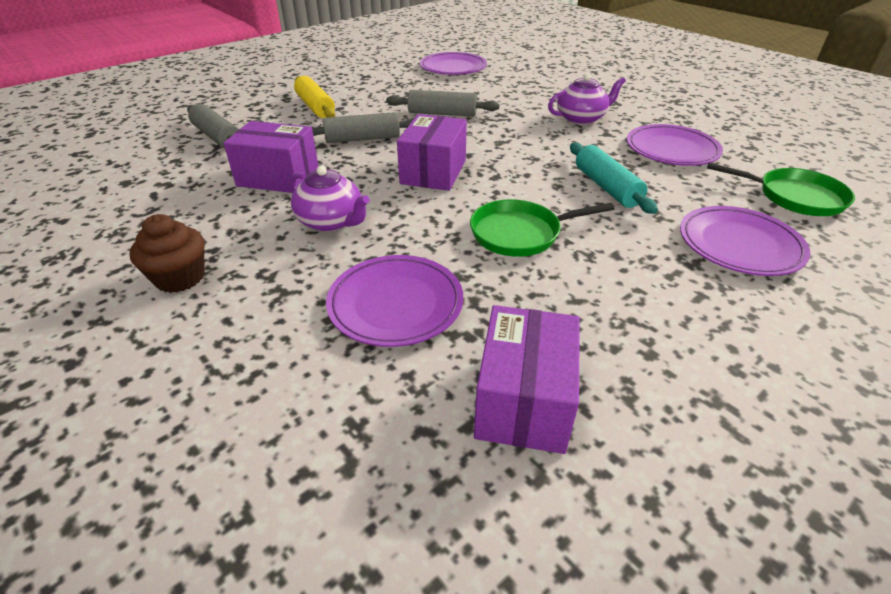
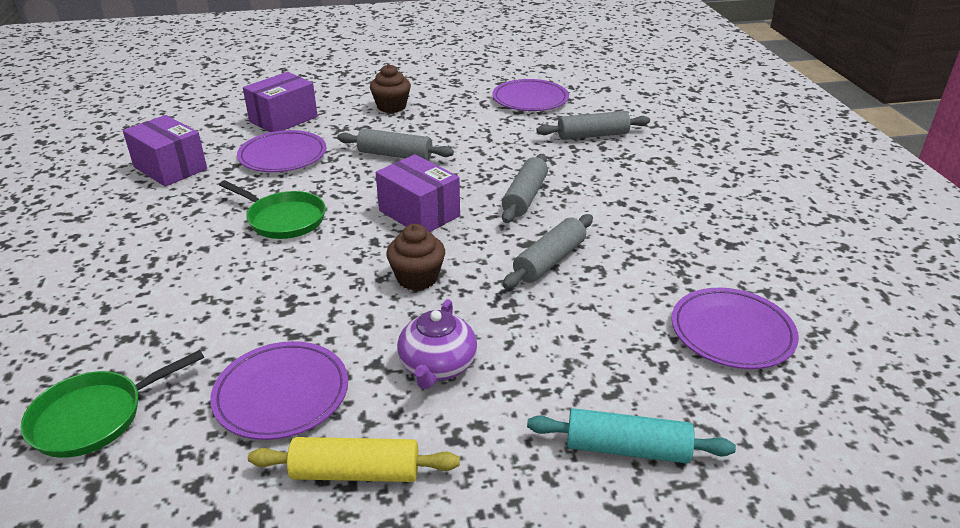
camera: 120 degrees right, 5 degrees down
(278, 177) = (486, 148): purple box -> purple box (283, 119)
(315, 107) = (635, 190): yellow rolling pin -> yellow rolling pin (356, 472)
(331, 221) = (395, 155): purple teapot -> grey rolling pin
(516, 146) = (417, 278): none -> brown cupcake
(520, 233) = (283, 219): green pan -> green pan turned 105 degrees clockwise
(606, 187) = (280, 294): turquoise rolling pin -> turquoise rolling pin (627, 448)
(739, 245) = (119, 316): purple plate -> purple plate (530, 99)

